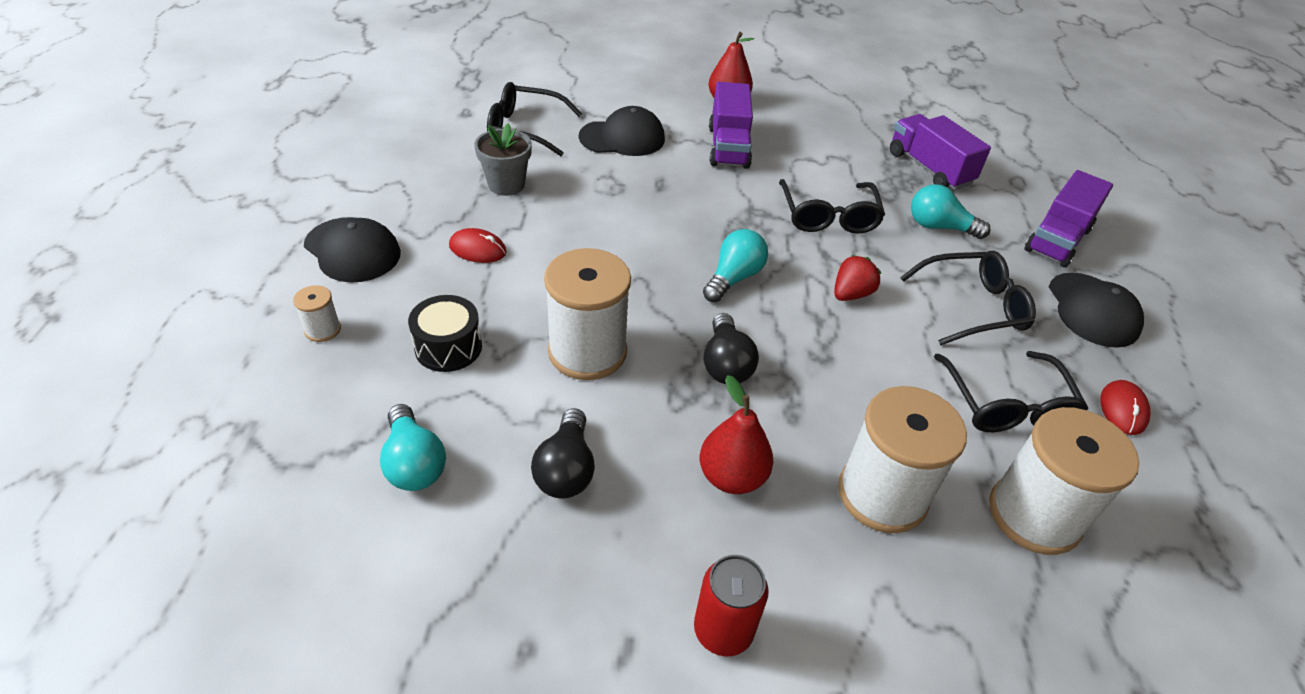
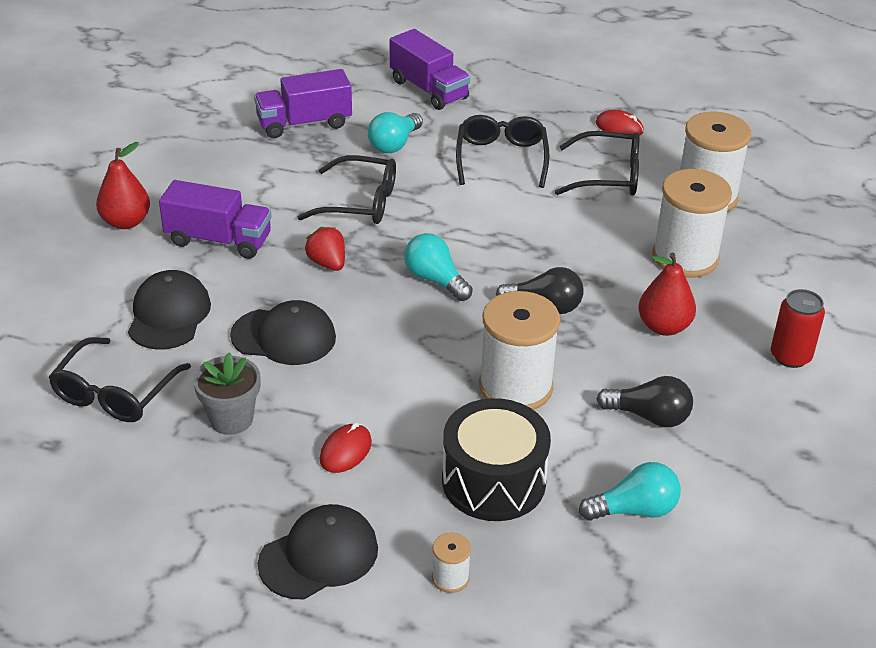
camera: 75 degrees left, 5 degrees down
(448, 347) = (493, 481): black drum -> black drum, size x1.58
(851, 294) = (472, 217): red strawberry -> red strawberry (327, 263)
(1092, 310) = (517, 103): black cap -> black cap (284, 336)

